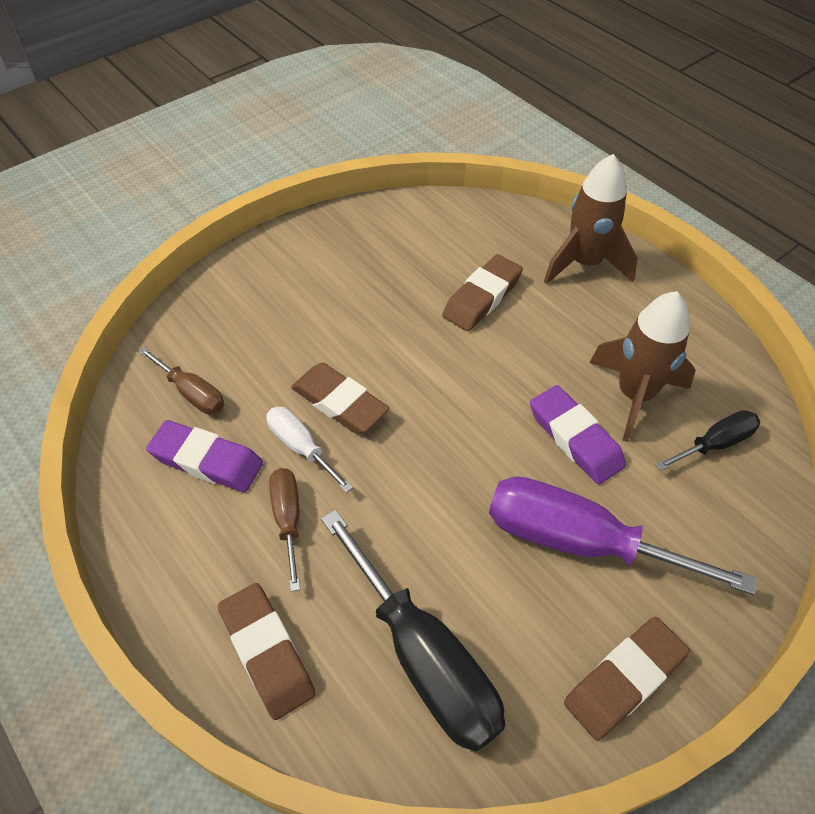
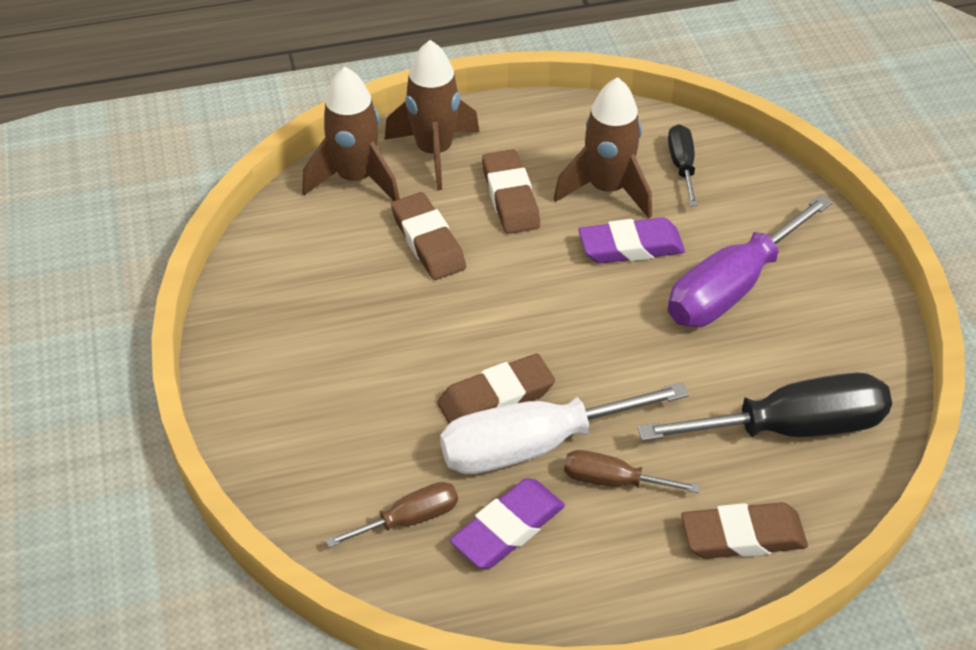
camera: 65 degrees left, 5 degrees down
(301, 447) = (533, 445): white screwdriver -> white screwdriver, size x1.93
(518, 231) = (356, 179): none -> brown rocket
(624, 680) = (857, 313): brown eraser -> brown eraser (510, 197)

